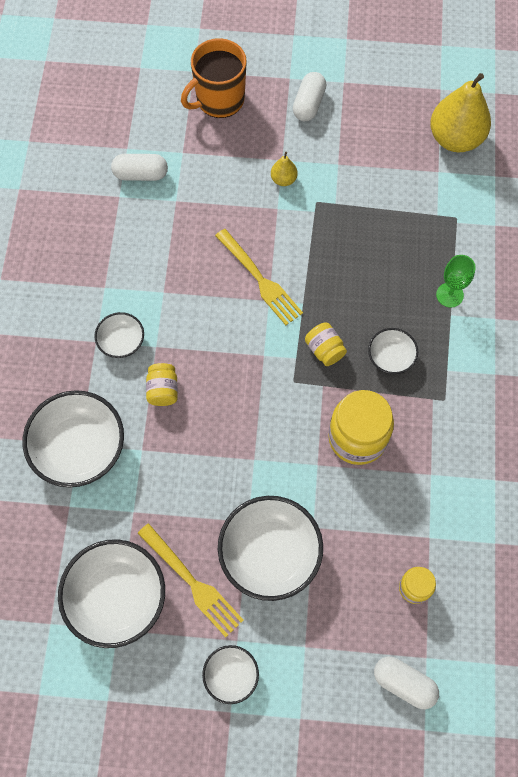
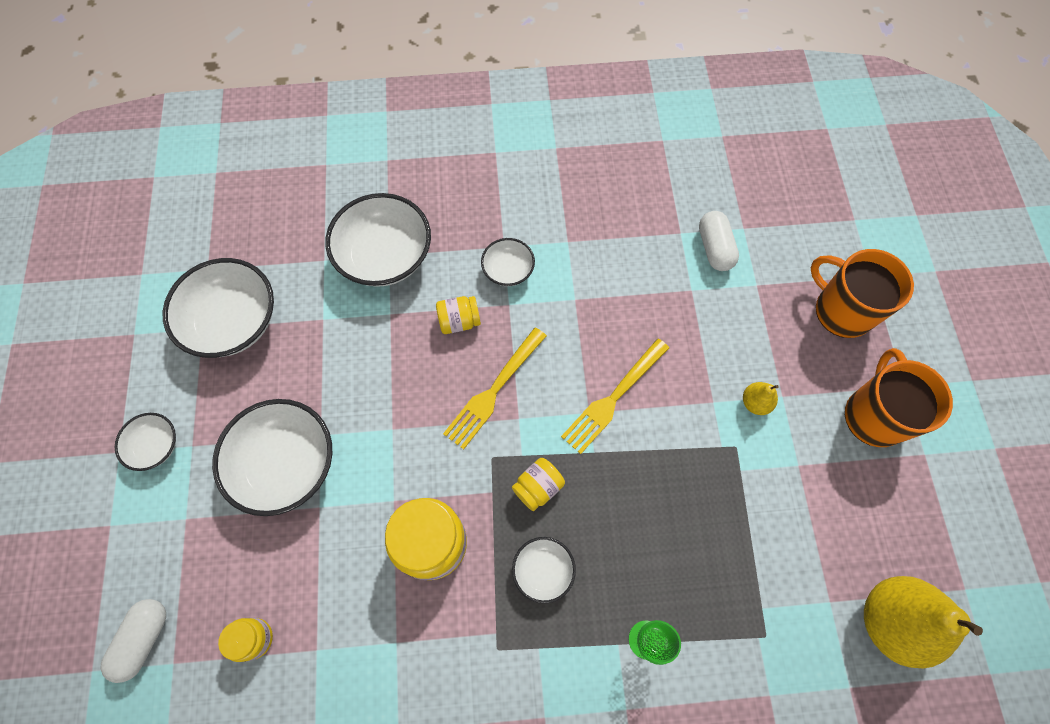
camera: 80 degrees right, 0 degrees up
(192, 582) = (251, 390): yellow fork -> yellow fork (494, 390)
(308, 104) = (874, 415): white capsule -> orange mug

